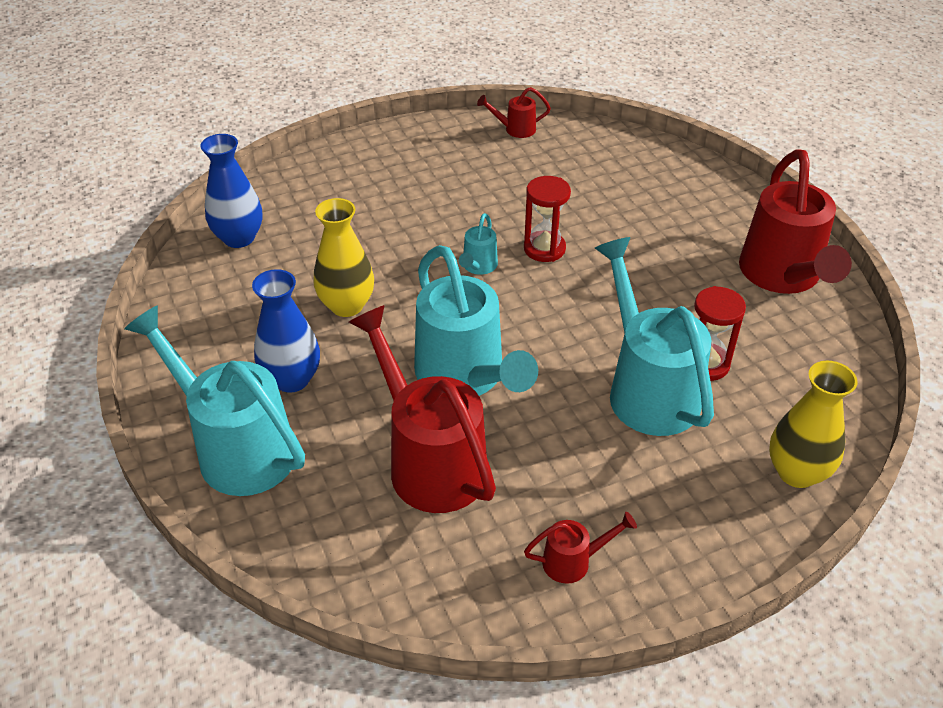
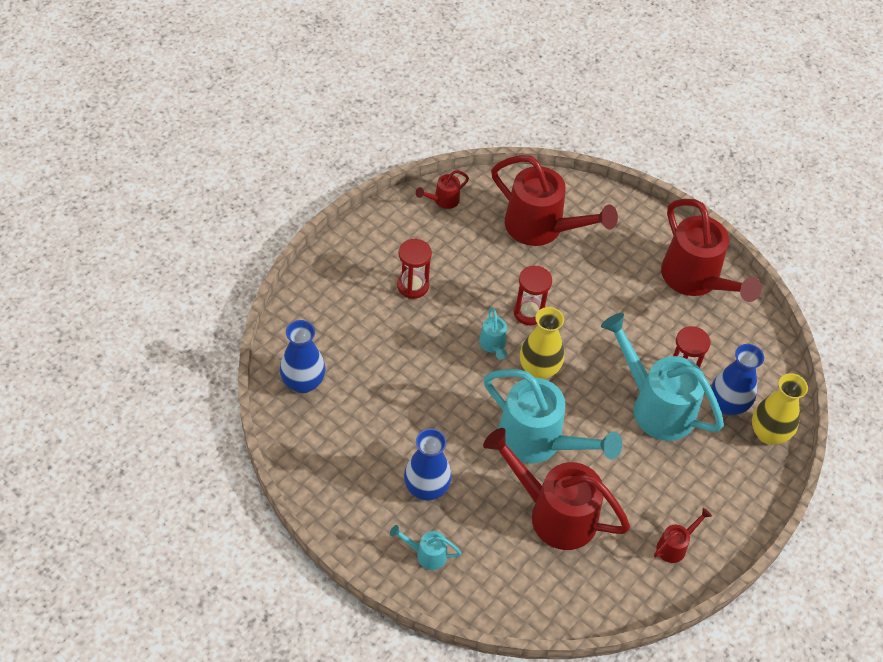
camera: 30 degrees left, 10 degrees up
(236, 448) = (426, 554): turquoise watering can -> turquoise watering can, size x0.44
(347, 305) = (423, 413): yellow vase -> yellow vase (539, 369)
(426, 190) = (413, 286): none -> red hourglass
(613, 179) = (541, 228): none -> red watering can
(752, 419) = (727, 404): none -> blue vase

